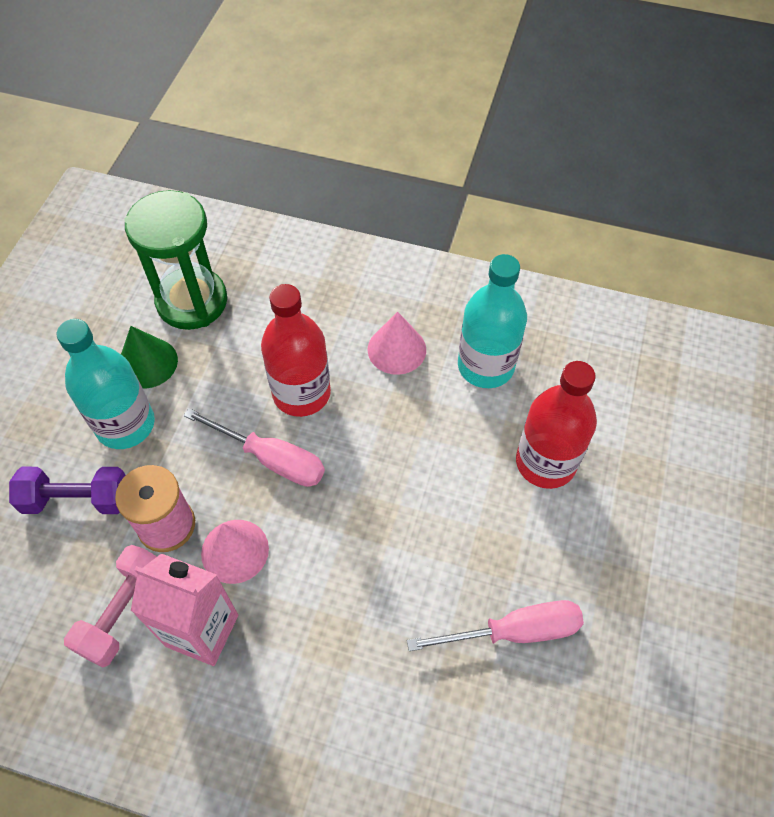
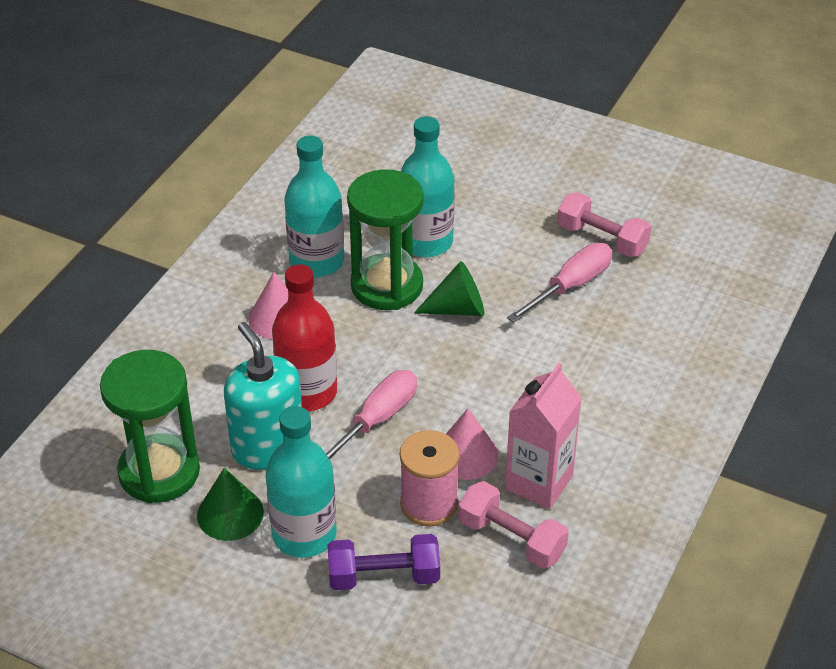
camera: 80 degrees left, 15 degrees down
(77, 499) = (384, 576): purple dumbbell -> purple dumbbell turned 75 degrees clockwise
(229, 375) = (268, 446): none -> turquoise soap dispenser
(447, 511) = (457, 309): none -> green cone
(466, 436) = (387, 286): none -> green hourglass
(515, 631) = (570, 286): pink screwdriver -> pink screwdriver turned 45 degrees clockwise
(545, 462) = (426, 242): red bottle -> turquoise bottle
(610, 661) = (602, 239): none -> pink dumbbell

